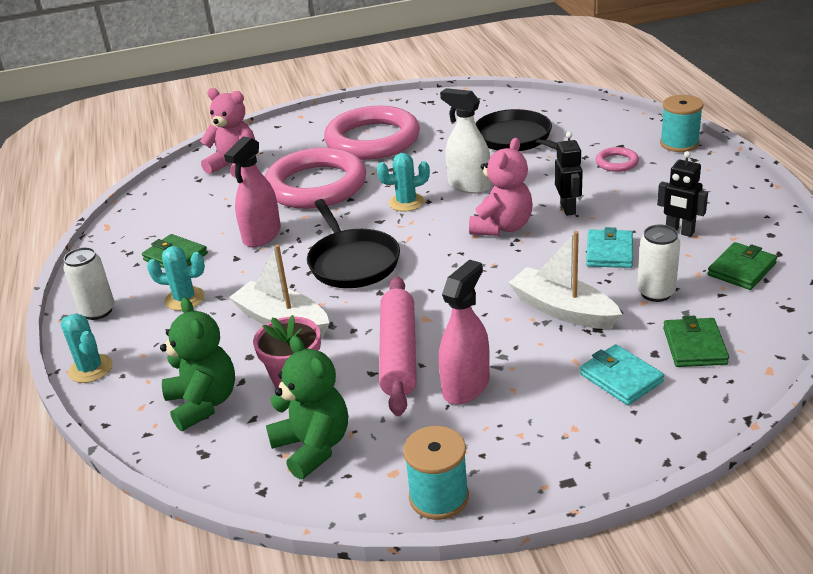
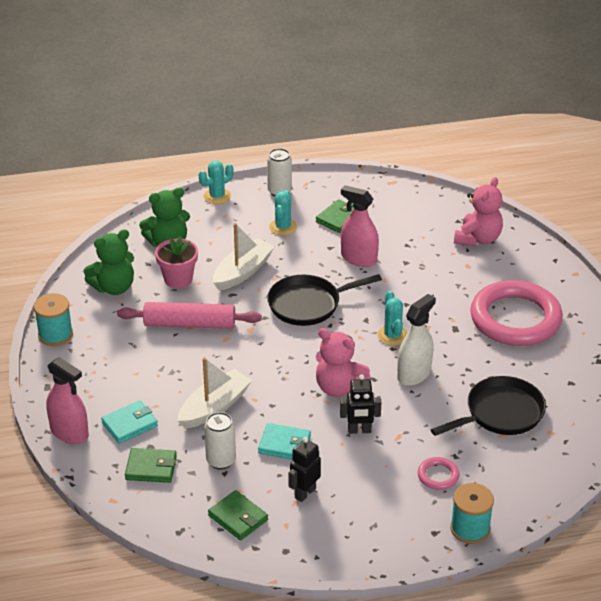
camera: 90 degrees right, 5 degrees up
(316, 185) = (433, 285): pink ring -> none
(466, 386) = (146, 352): pink spray bottle -> pink spray bottle (69, 432)

